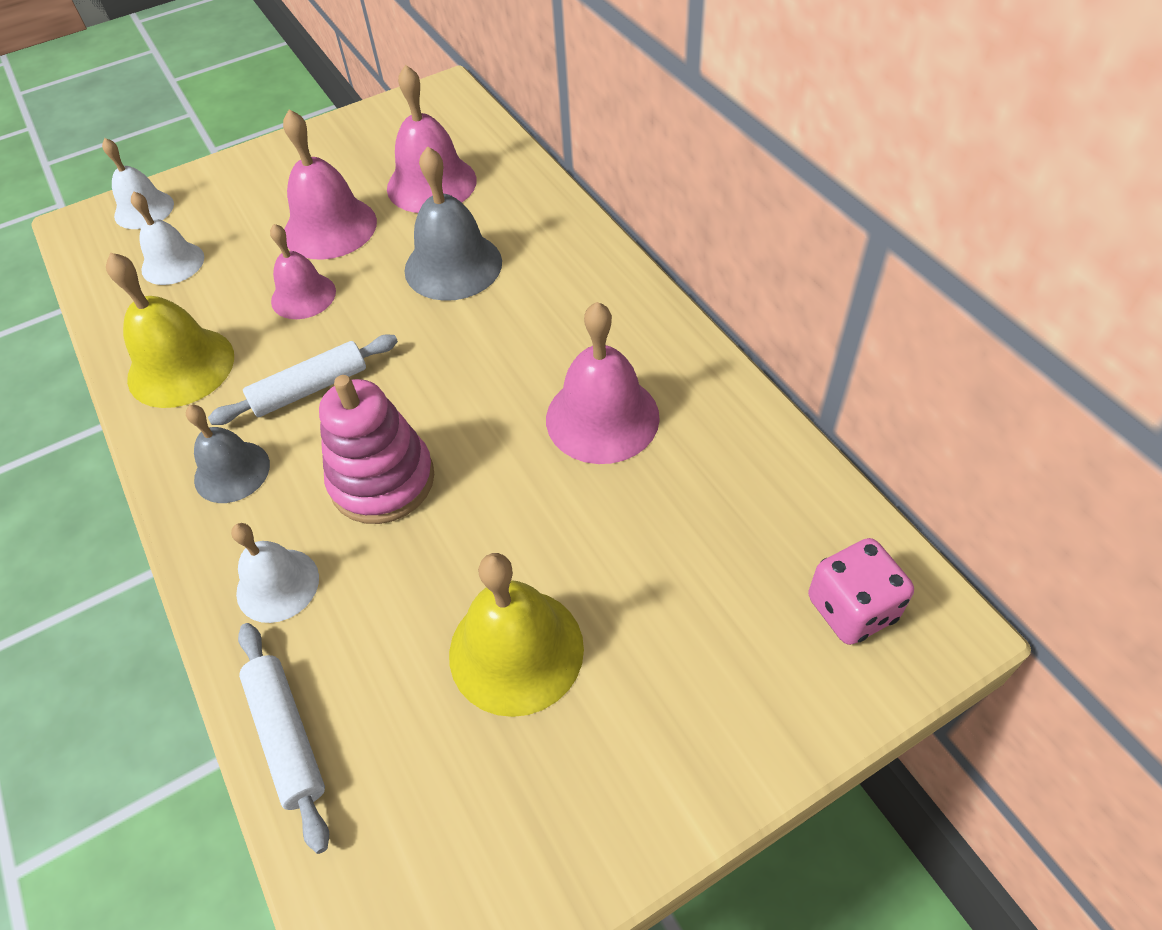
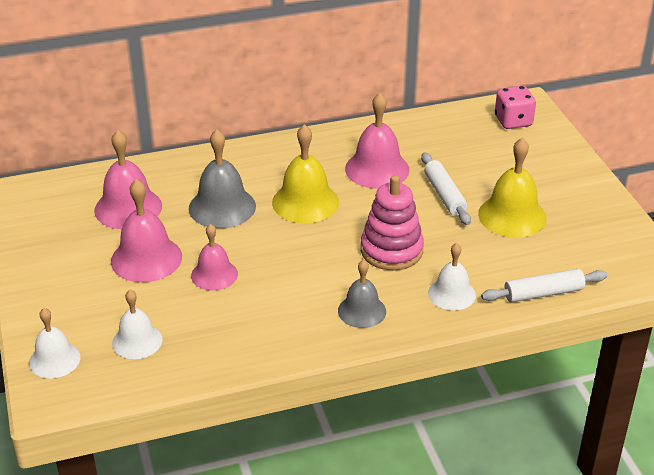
camera: 80 degrees left, 15 degrees down
(181, 367) = (256, 335): yellow bell -> yellow bell (305, 202)
(310, 388) = (305, 275): white rolling pin -> white rolling pin (444, 195)

